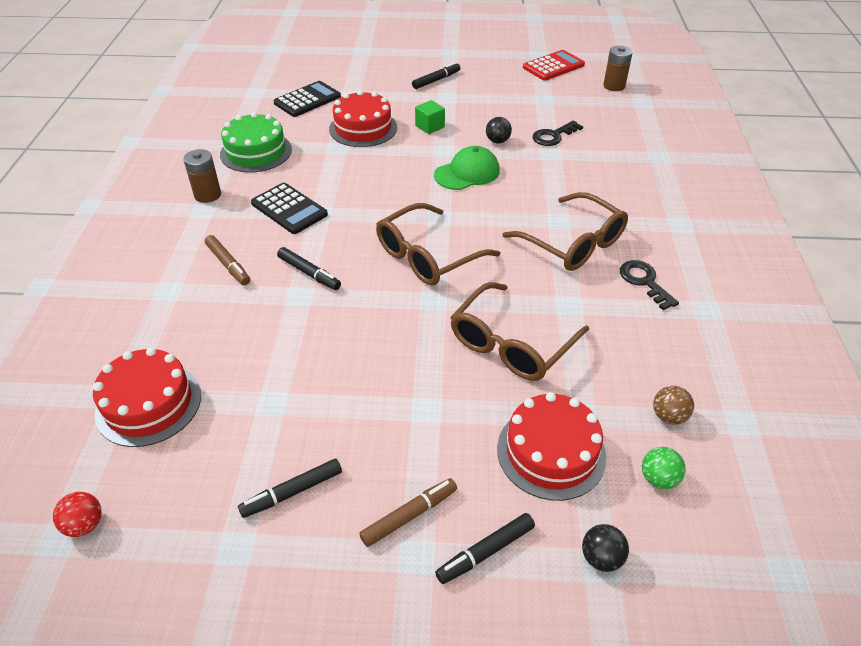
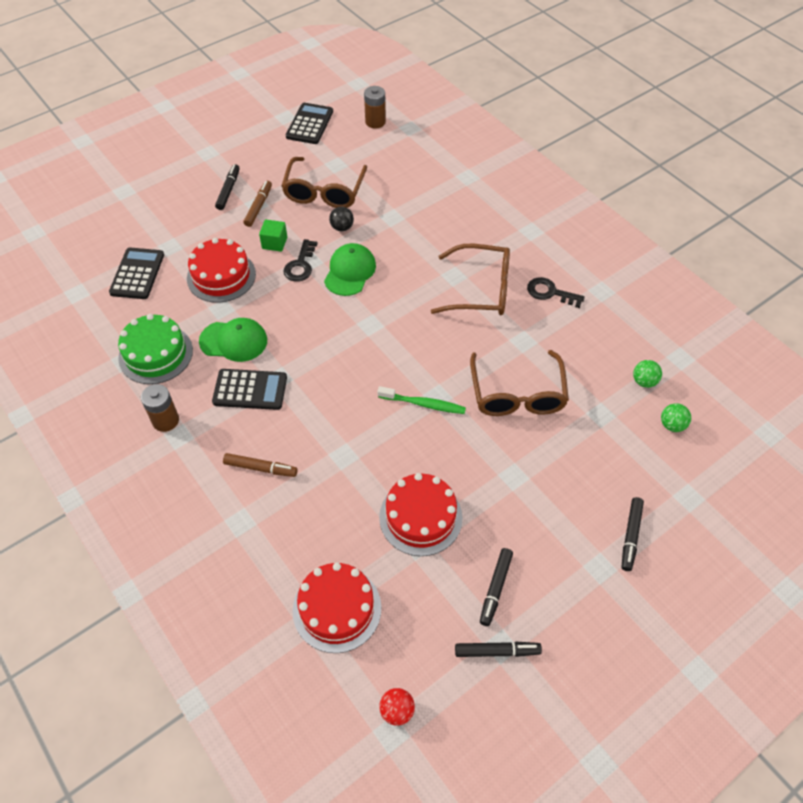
camera: 40 degrees left, 10 degrees up
(309, 273) = (330, 433): black marker -> black marker (497, 651)
(319, 172) = (234, 341): none -> green cap
(409, 515) = (573, 548): brown marker -> brown marker (258, 207)
(413, 299) = (423, 404): none -> green toothbrush
(427, 256) = (397, 363): brown glasses -> brown glasses (324, 192)
(551, 452) = (607, 451): red cake -> red cake (420, 517)
(553, 66) = (309, 124): red calculator -> black calculator
(553, 136) = (378, 198): black key -> black key (300, 265)
(601, 558) = (685, 493): black ball -> none
(668, 416) = (644, 381): brown ball -> green ball

